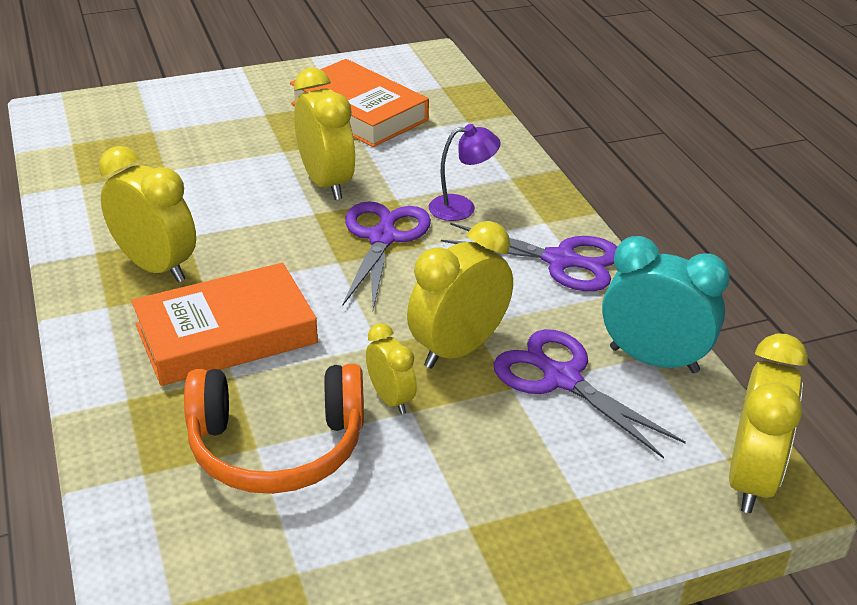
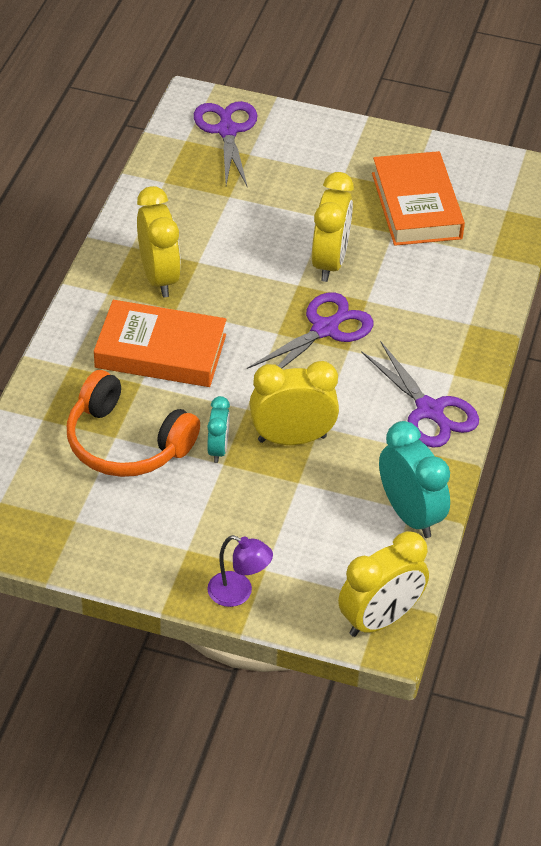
camera: 35 degrees right, 10 degrees up
(391, 399) = (218, 449): yellow clock -> turquoise clock
(462, 207) = (406, 331): purple lamp -> purple lamp (238, 593)
(561, 378) = (336, 493): purple scissors -> purple scissors (227, 130)

